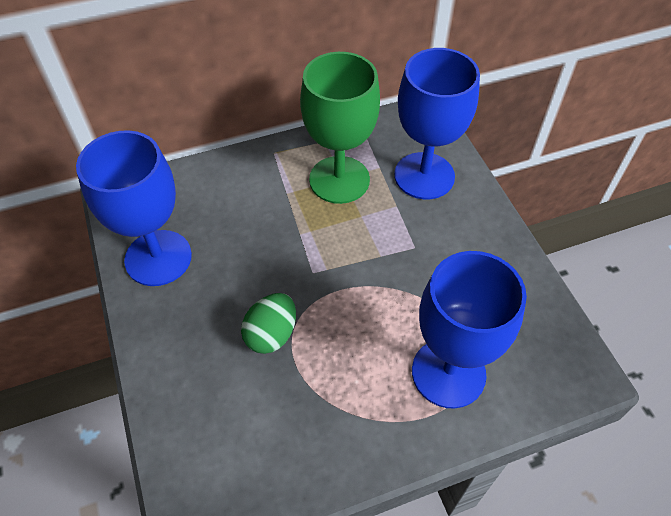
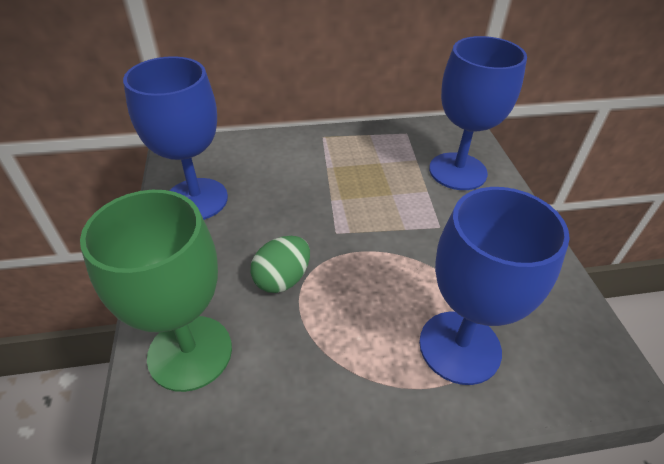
camera: 10 degrees right, 10 degrees down
(339, 180) = (377, 163): green goblet -> green goblet (190, 352)

